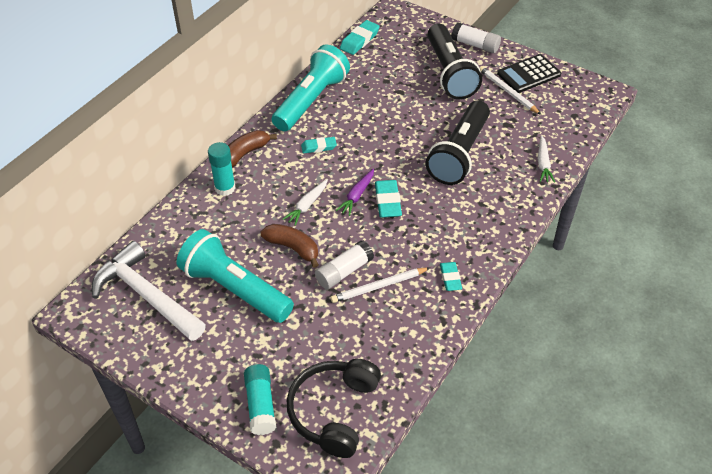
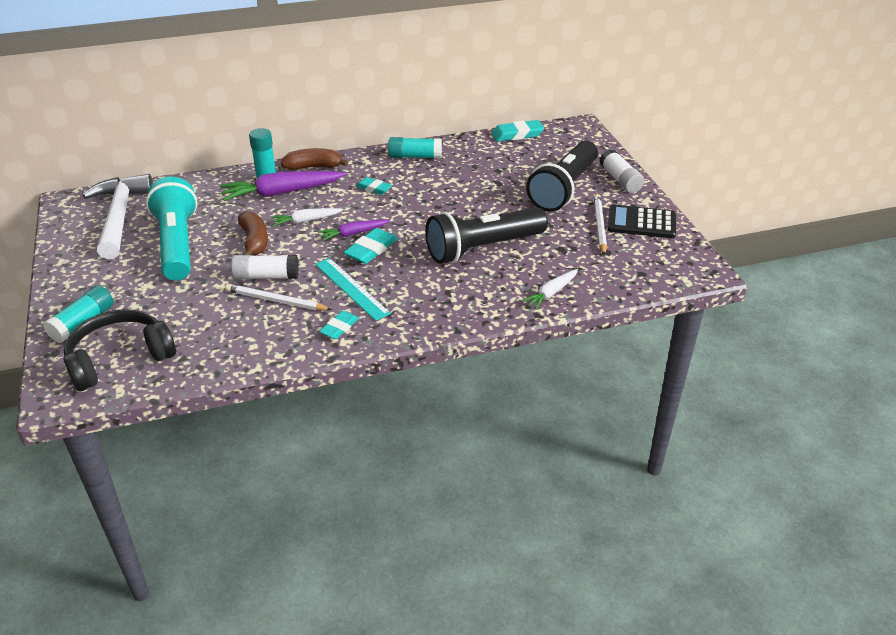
camera: 40 degrees right, 10 degrees down
(252, 192) = (282, 192): none -> purple carrot
(311, 100) = (415, 157): turquoise flashlight -> turquoise glue stick
(416, 242) = (351, 288): none -> turquoise ruler

